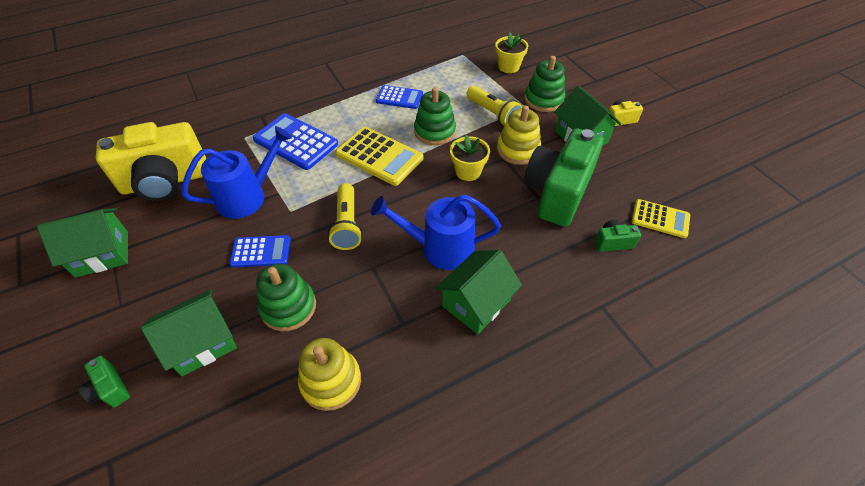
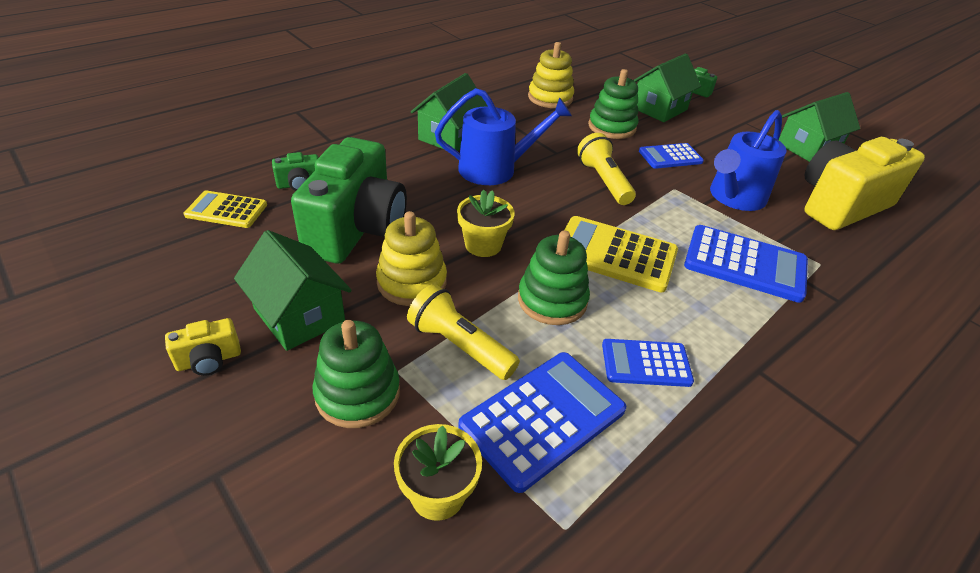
camera: 165 degrees right, 10 degrees down
(459, 83) = (543, 418): none -> blue calculator

